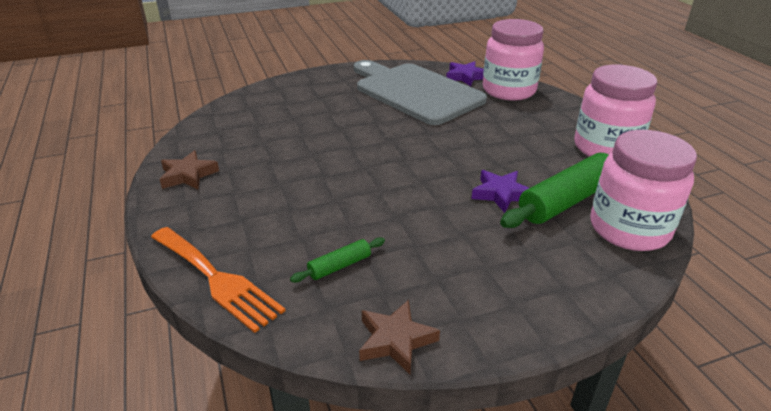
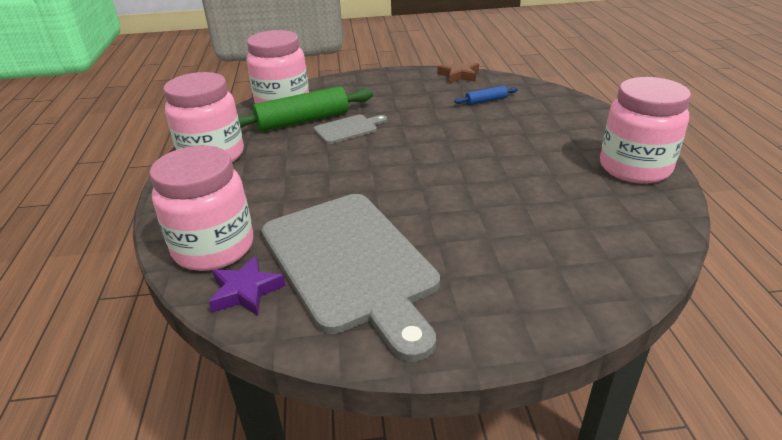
camera: 165 degrees left, 0 degrees up
(188, 175) = (634, 168): brown star -> pink jar
(216, 279) = (566, 101): orange fork -> none
(339, 266) = (486, 101): green rolling pin -> blue rolling pin
(500, 194) = (348, 129): purple star -> grey cutting board

